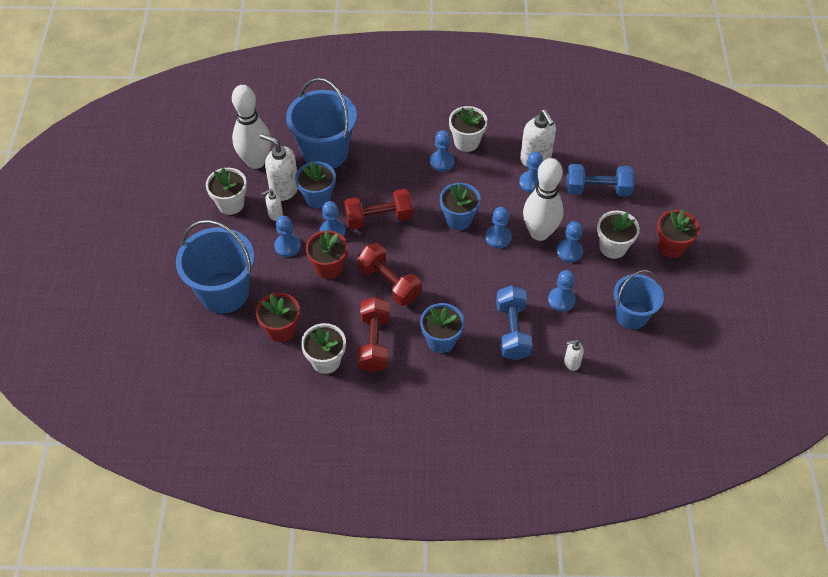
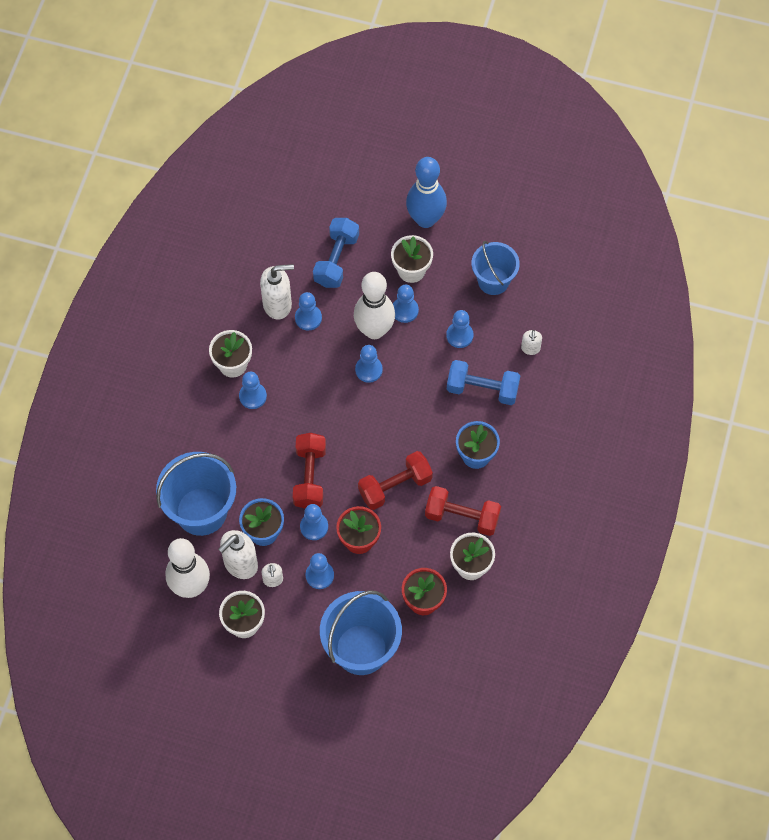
camera: 75 degrees left, 10 degrees up
(458, 219) = (334, 400): blue flower pot -> none
(671, 246) = (425, 219): red flower pot -> blue bowling pin

